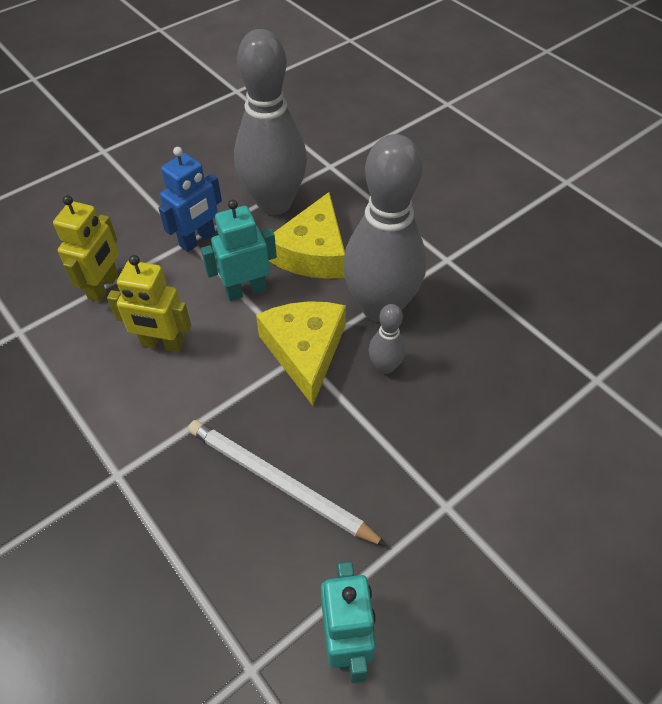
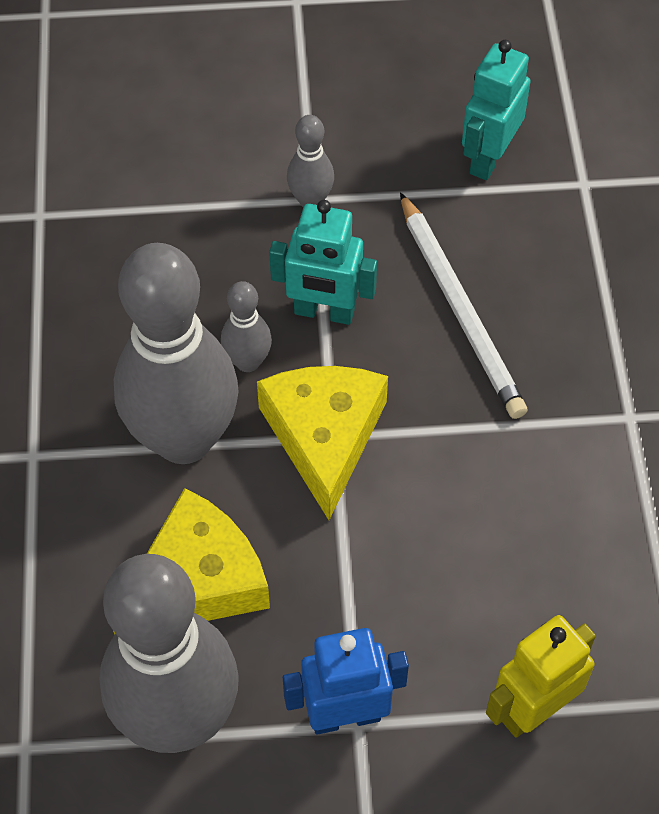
camera: 145 degrees left, 5 degrees up
(162, 344) = (496, 556): yellow robot -> none
(246, 290) = (335, 574): turquoise robot -> turquoise robot (324, 312)
(305, 351) = (324, 437): yellow cheese -> yellow cheese turned 150 degrees clockwise
(447, 503) = (310, 200): none -> grey bowling pin

